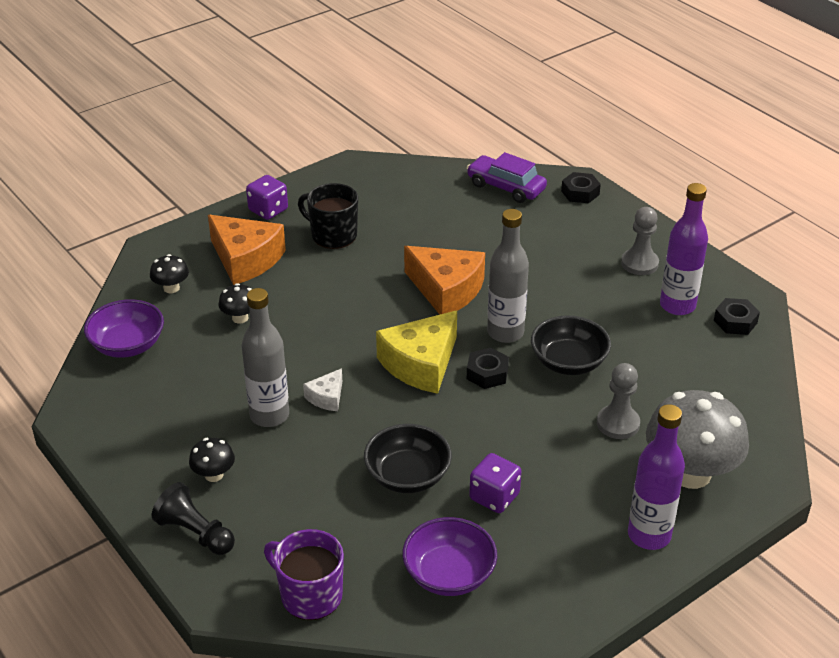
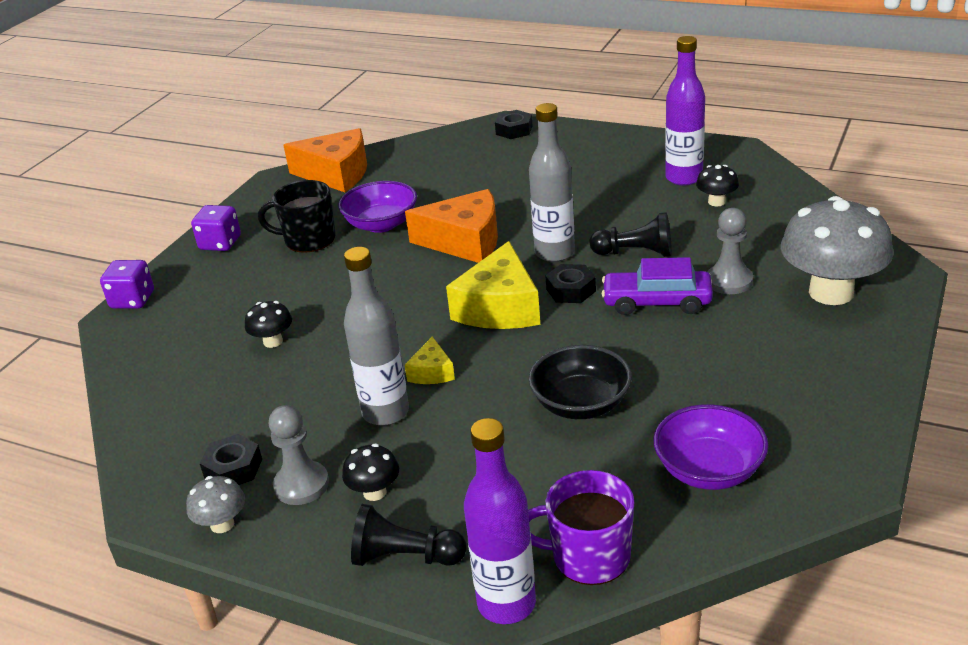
camera: 25 degrees left, 5 degrees down
(104, 450) = (222, 524): none -> grey mushroom
(127, 345) = (164, 414): purple bowl -> purple bowl (381, 224)
(171, 288) = (170, 345): black mushroom -> black mushroom (716, 202)
(246, 259) = (233, 291): orange cheese -> orange cheese (337, 174)
(326, 397) = (431, 372): white cheese -> yellow cheese
(494, 497) = (682, 385): purple dice -> purple dice (133, 300)
(506, 187) = (442, 148): purple car -> purple car (657, 302)
(568, 362) = (635, 253): black bowl -> black pawn
(639, 263) = (619, 160): grey pawn -> grey pawn (301, 485)
(649, 535) = (851, 354): purple bottle -> purple bottle (506, 604)
(735, 322) = (743, 171): black nut -> black nut (233, 468)

